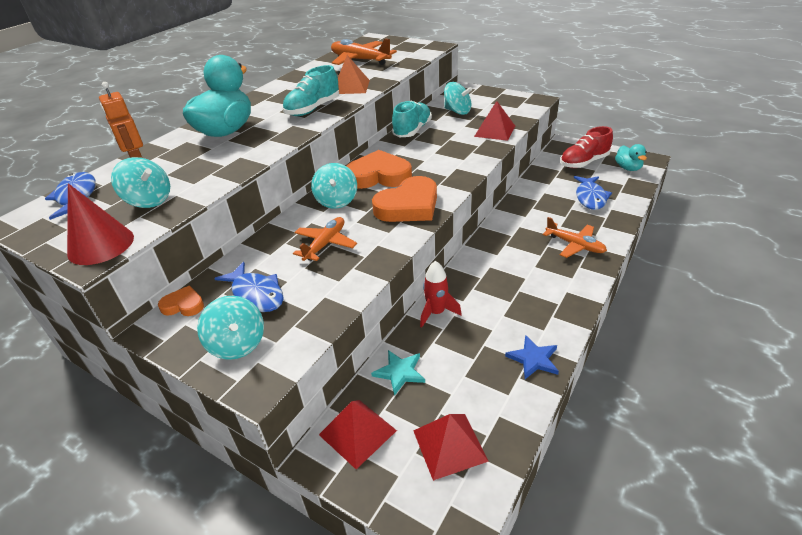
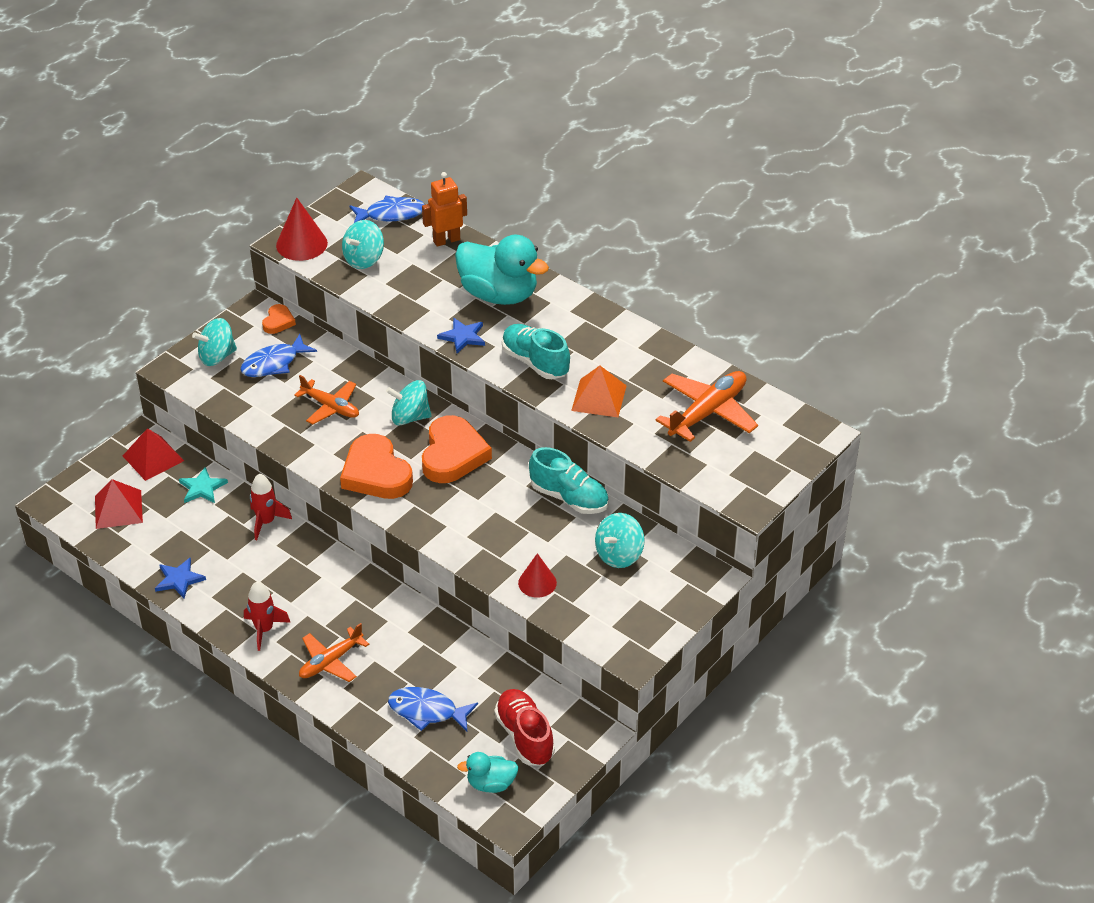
camera: 95 degrees right, 5 degrees up
(280, 138) = (463, 337): none -> blue star
(495, 131) = (537, 583): red pyramid -> red cone
(564, 286) = (264, 629): none -> red rocket

